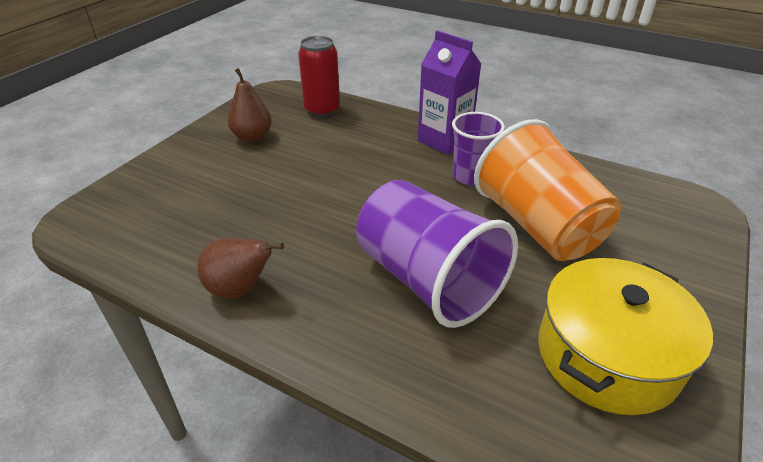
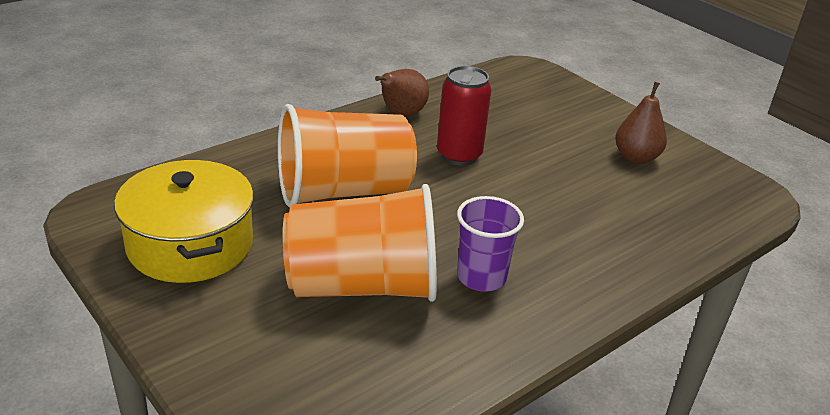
camera: 110 degrees right, 5 degrees down
(322, 110) = (692, 216): red can -> red can (459, 155)
(428, 280) = (343, 191): purple cup -> orange cup
(444, 140) = (575, 288): purple carton -> none

